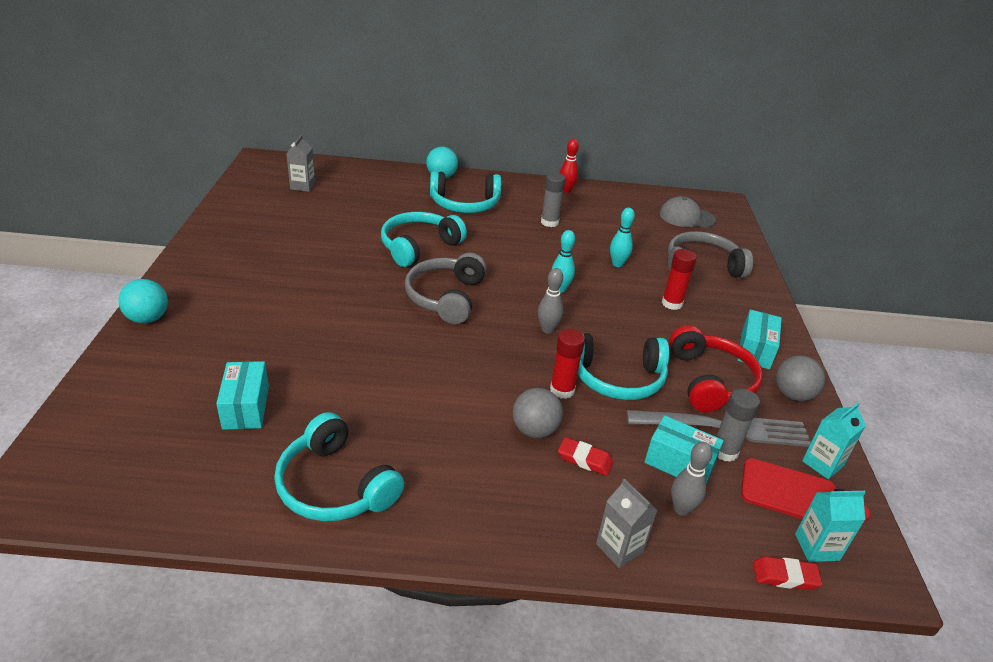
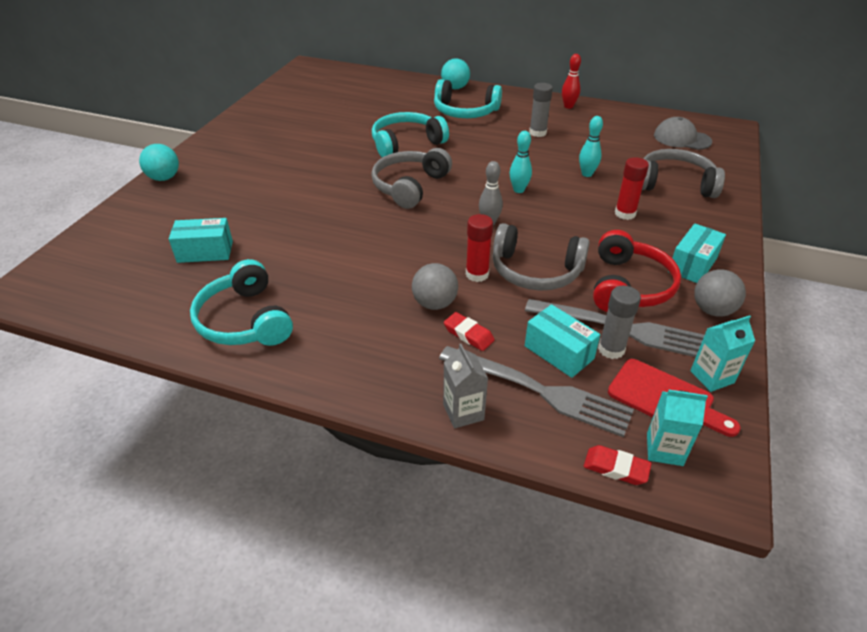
camera: 20 degrees right, 5 degrees up
(246, 407) = (205, 252): turquoise box -> turquoise box turned 75 degrees clockwise
(302, 186) = (331, 88): grey carton -> none
(617, 378) = (535, 271): turquoise headphones -> grey headphones
(681, 509) = (540, 391): grey bowling pin -> grey fork

